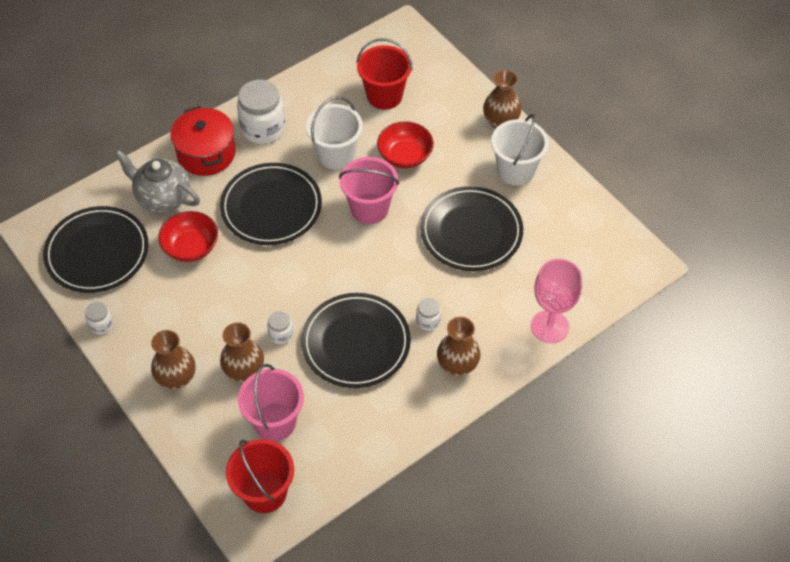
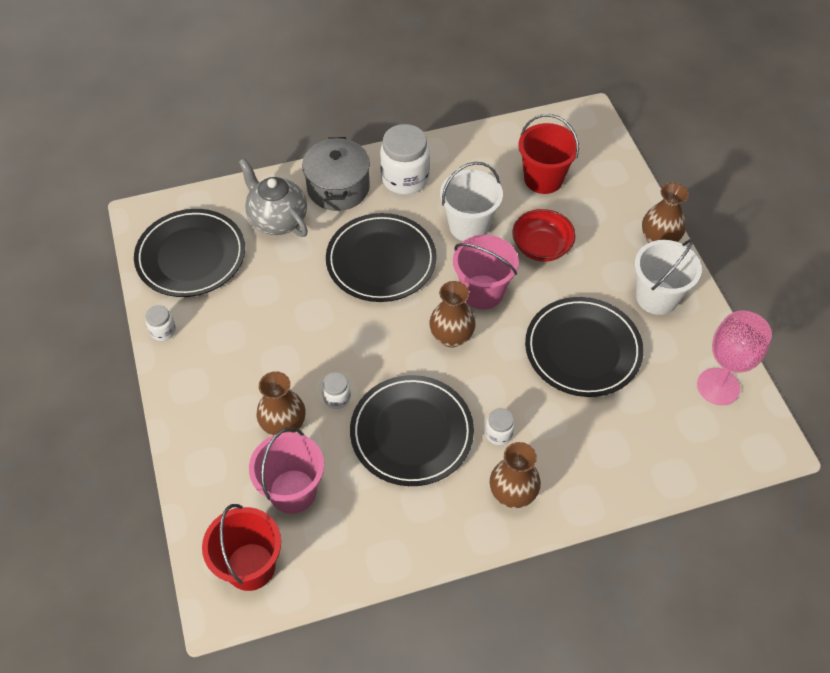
camera: 20 degrees right, 0 degrees up
(176, 378) = (213, 410): brown vase -> brown vase (451, 337)
(191, 247) = (284, 278): red bowl -> none
(206, 154) = (338, 188): red pot -> grey pot
(549, 326) = (633, 483): pink goblet -> pink goblet (718, 386)

